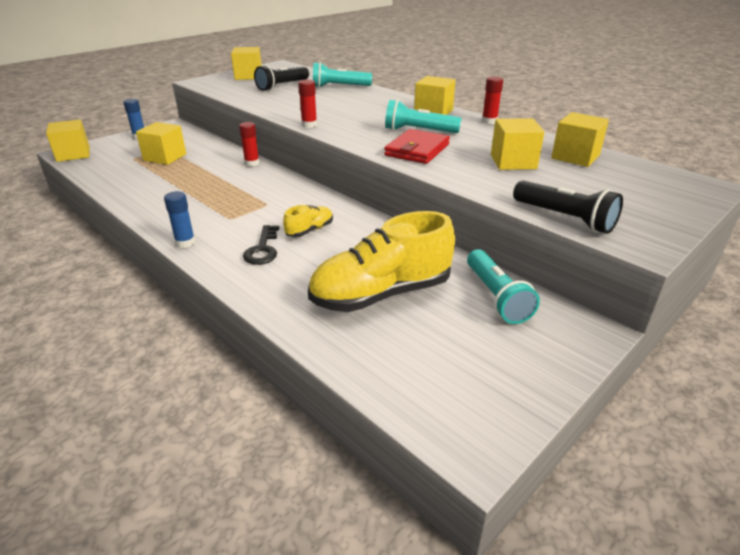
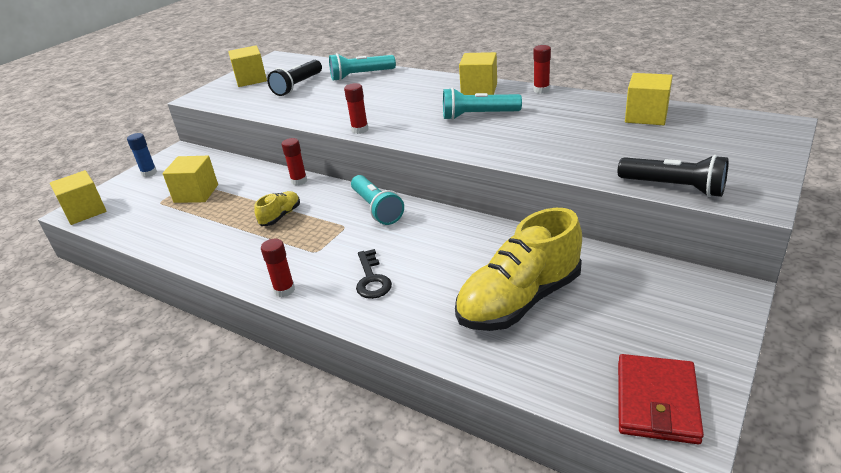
camera: 10 degrees left, 0 degrees up
(185, 242) = (284, 290): blue glue stick -> red glue stick
(309, 230) = (408, 247): yellow shoe -> yellow shoe (280, 216)
(417, 150) = (490, 138): red wallet -> red wallet (657, 401)
(496, 297) = (629, 277): turquoise flashlight -> turquoise flashlight (376, 209)
(513, 162) = (591, 134): yellow cube -> none

